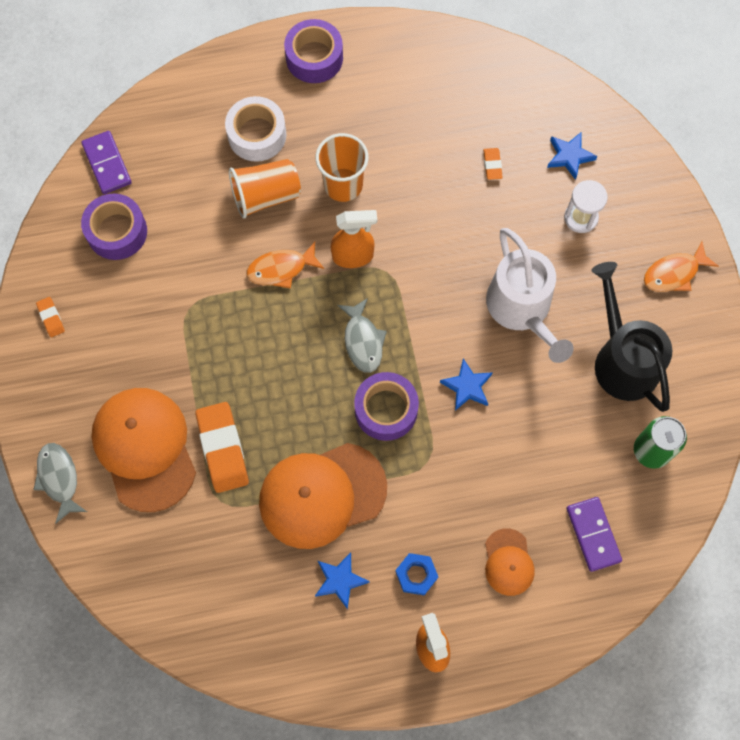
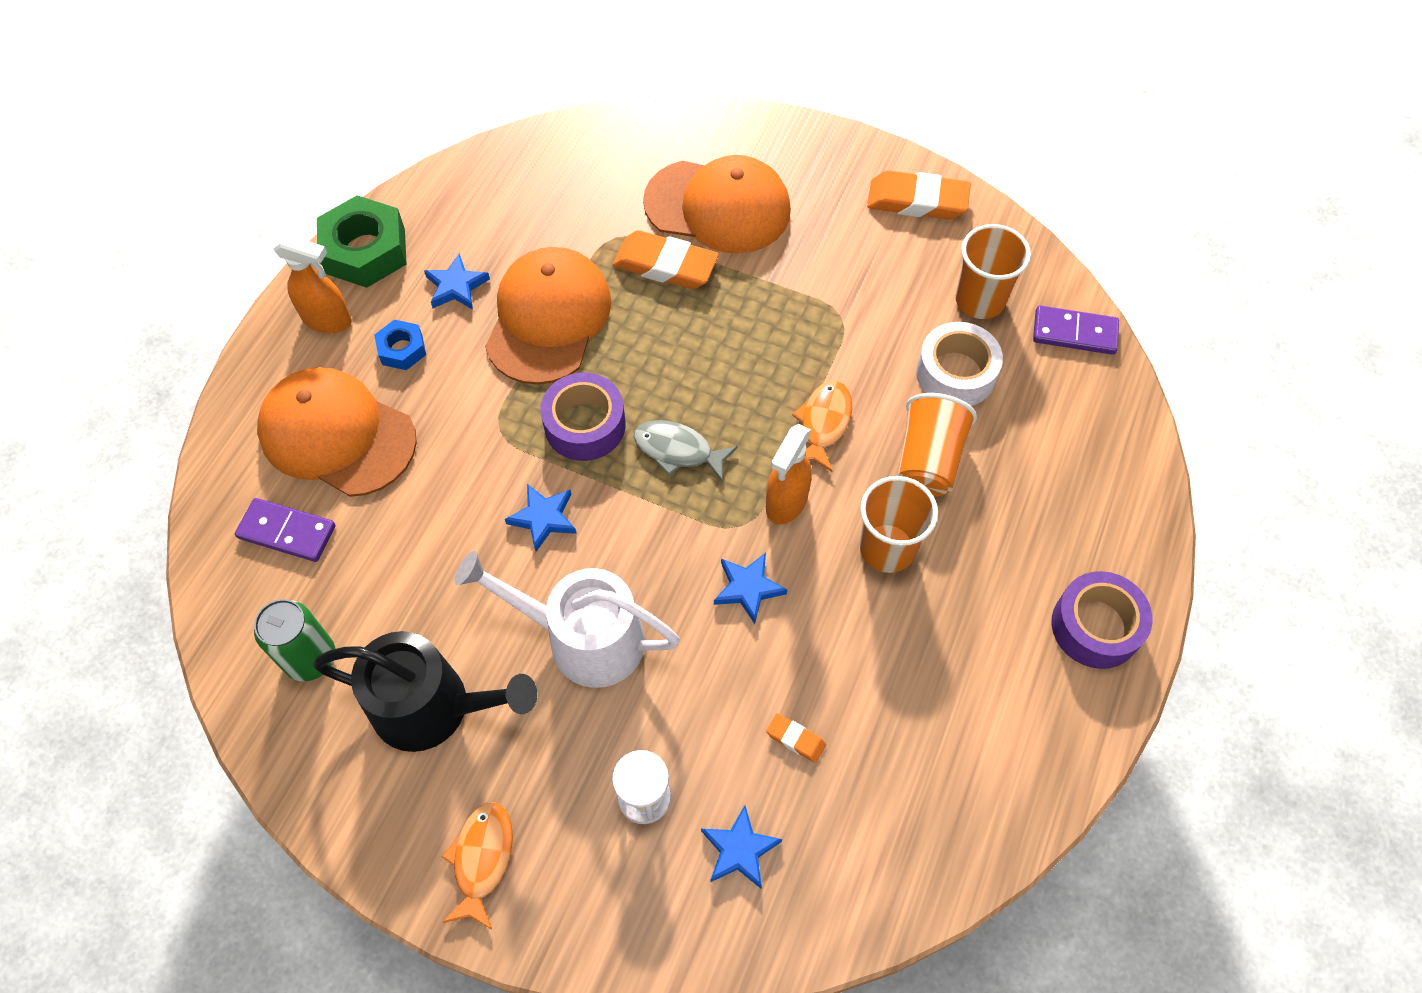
camera: 125 degrees right, 10 degrees down
(51, 318) = (917, 201): orange eraser -> orange eraser, size x2.12
(59, 479) = (743, 132): grey fish -> none
(117, 232) = (980, 300): purple tape -> orange cup
(257, 135) = (1018, 497): white tape -> white tape (955, 373)
(356, 674) = (365, 251): none -> green nut
(424, 242) = (748, 588): none -> blue star
(508, 562) = (337, 435): orange cap -> orange cap, size x1.98

